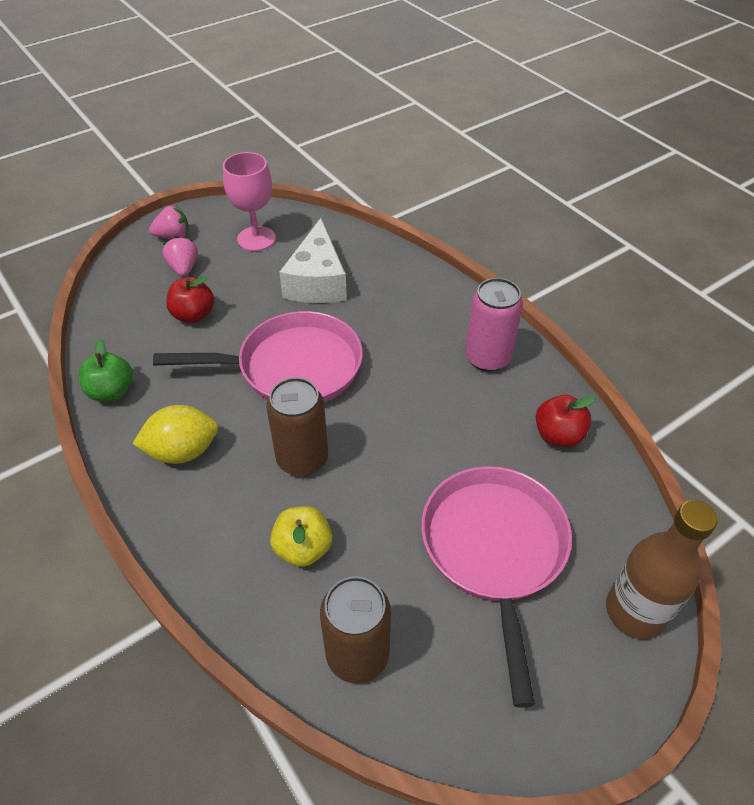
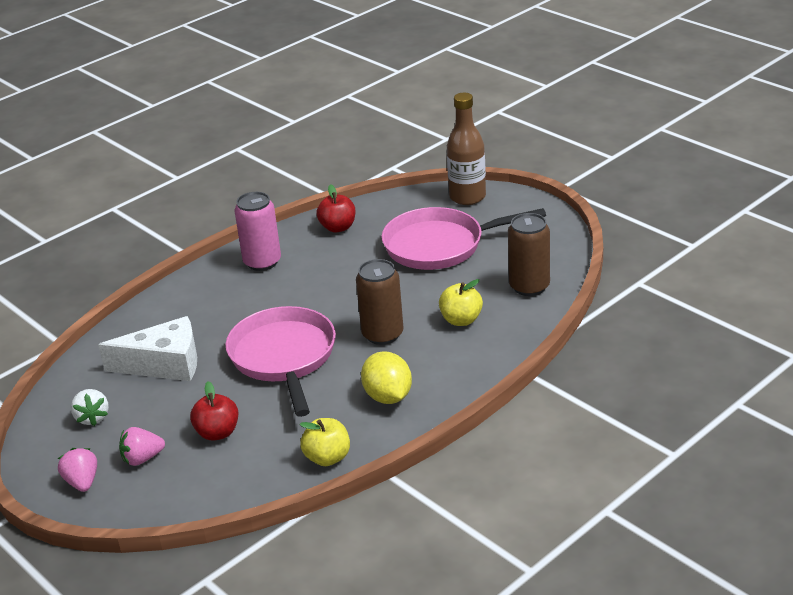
camera: 95 degrees left, 15 degrees down
(111, 391) = (327, 458): green apple -> yellow apple
(256, 239) = (92, 418): pink goblet -> white strawberry

